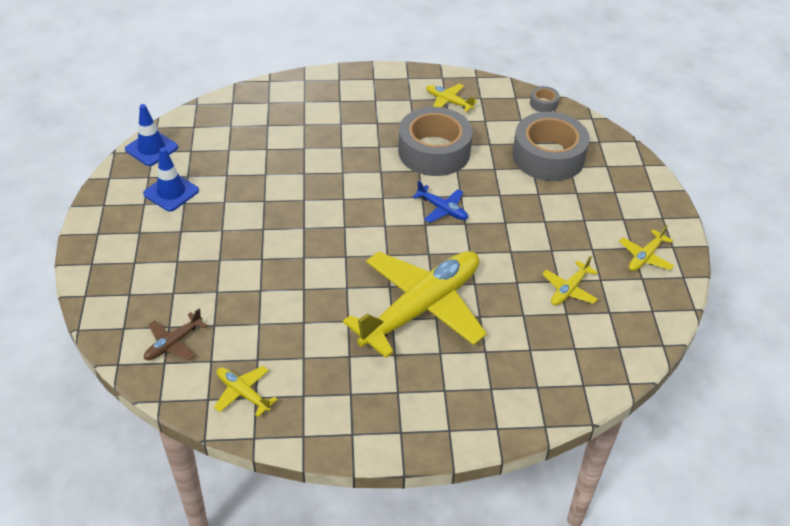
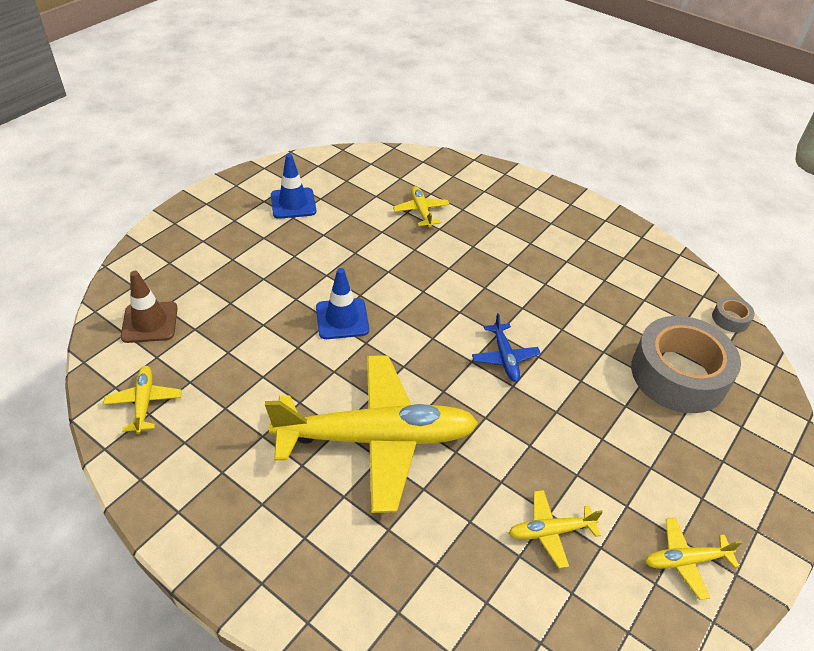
camera: 40 degrees right, 0 degrees up
(151, 148) = (319, 163): blue traffic cone -> blue traffic cone (342, 319)
(173, 343) = (150, 322): brown plane -> brown traffic cone
(434, 151) = (557, 299): grey tape -> none
(449, 102) = (623, 262): yellow plane -> yellow plane (421, 211)

